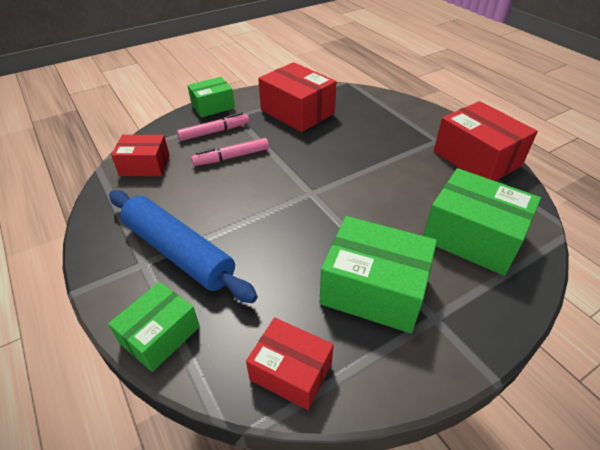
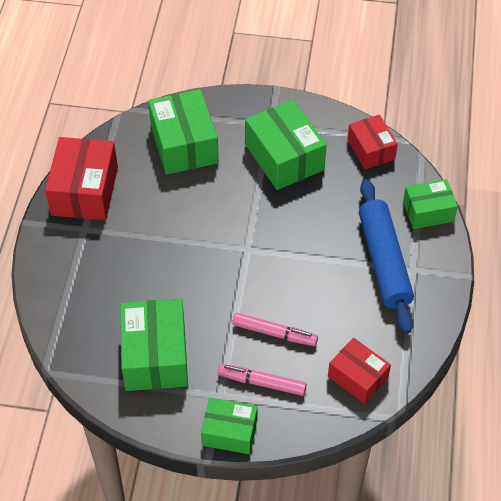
camera: 140 degrees left, 10 degrees up
(297, 112) = (155, 356): red box -> green box

